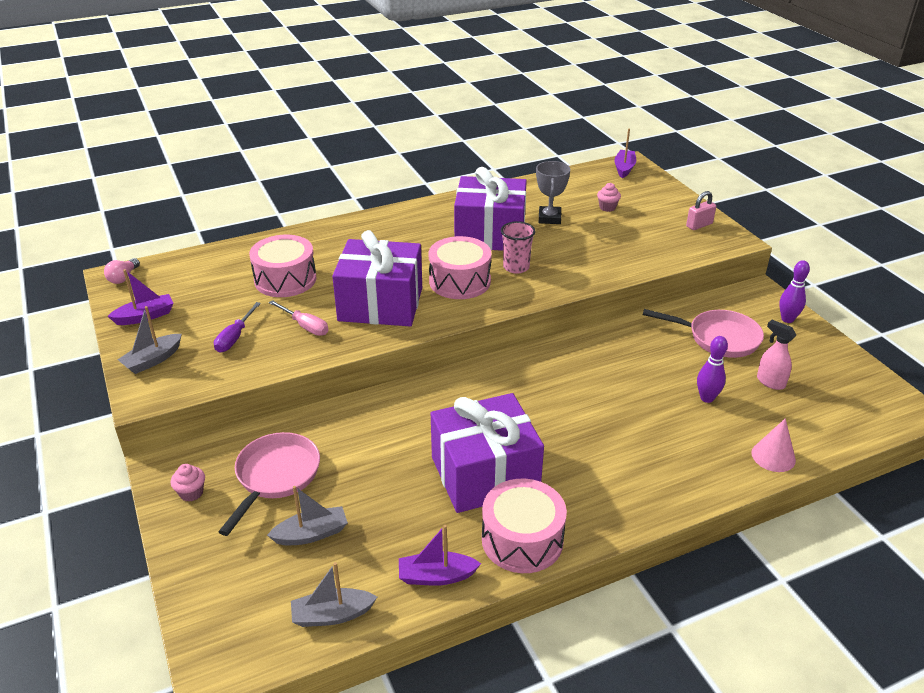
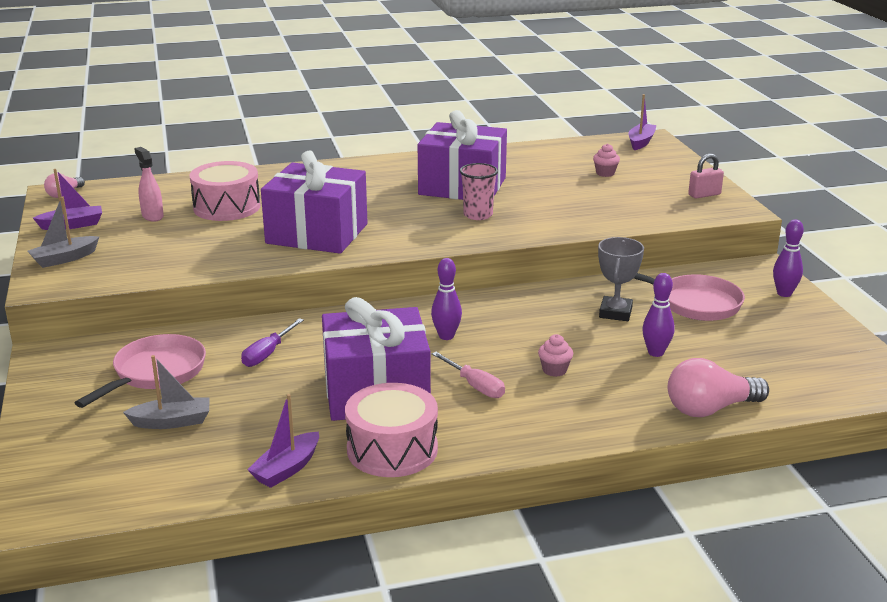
camera: 10 degrees right, 10 degrees down
(191, 493) = (65, 377): pink cupcake -> pink cupcake (554, 370)
(235, 337) = (154, 248): purple screwdriver -> purple screwdriver (268, 353)
(305, 326) = (230, 245): pink screwdriver -> pink screwdriver (475, 386)
(332, 615) = (165, 487): grey boat -> none
(436, 576) = (287, 469): purple boat -> purple boat turned 60 degrees counterclockwise
(460, 281) = (410, 222): pink drum -> none
(523, 400) = (446, 336): none -> purple bowling pin
(549, 218) = (535, 178): grey trophy -> grey trophy (615, 313)
(770, 382) = (737, 345): pink spray bottle -> pink spray bottle (152, 216)
(773, 456) = (710, 409): pink cone -> pink light bulb

